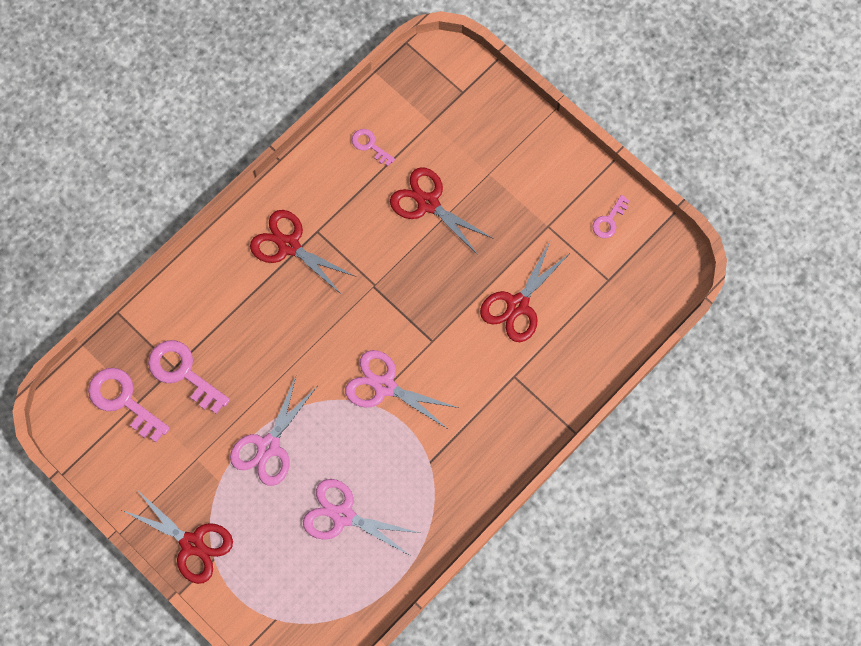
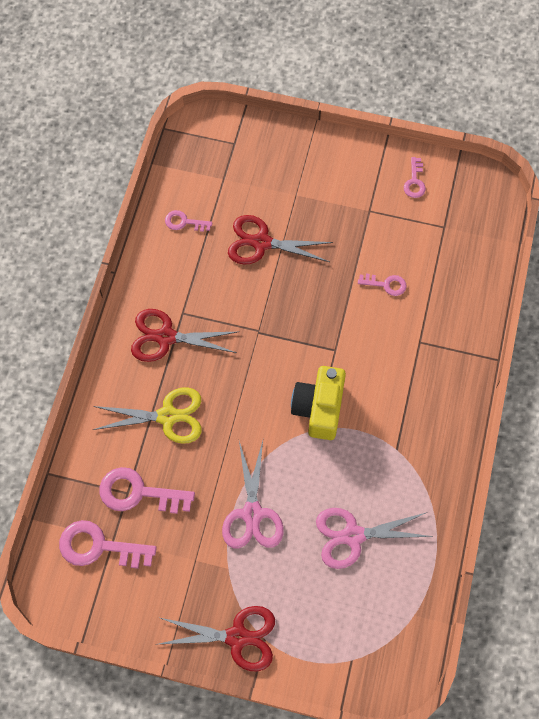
camera: 30 degrees left, 5 degrees down
(248, 319) = (168, 416): none -> yellow scissors
(384, 386) = (319, 408): pink scissors -> yellow camera
(517, 305) = (386, 284): red scissors -> pink key

